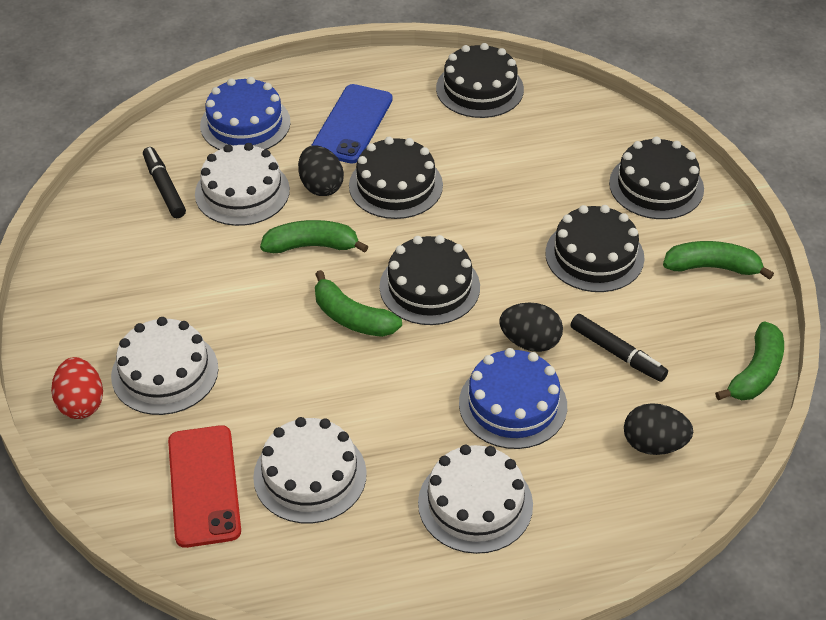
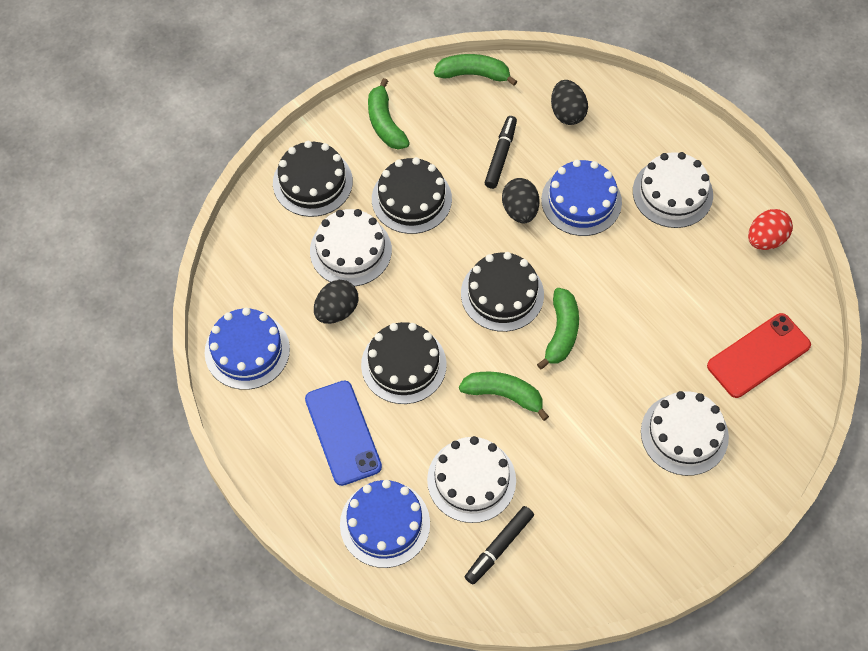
camera: 115 degrees left, 15 degrees up
(81, 403) = (745, 476): red egg -> red egg (765, 239)
(310, 475) = (710, 296): white cake -> white cake (350, 250)
(312, 246) = (504, 395): green banana -> green banana turned 135 degrees clockwise
(321, 186) = (433, 421): black egg -> black egg (337, 311)
(352, 124) = (343, 433): blue phone -> blue phone turned 75 degrees clockwise
(479, 89) = (247, 350): black cake -> blue cake

